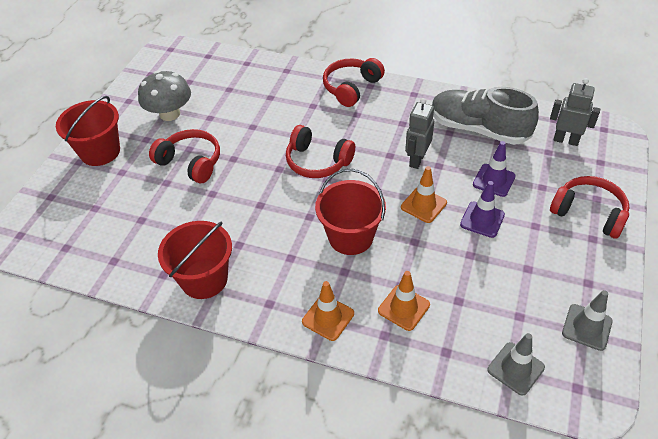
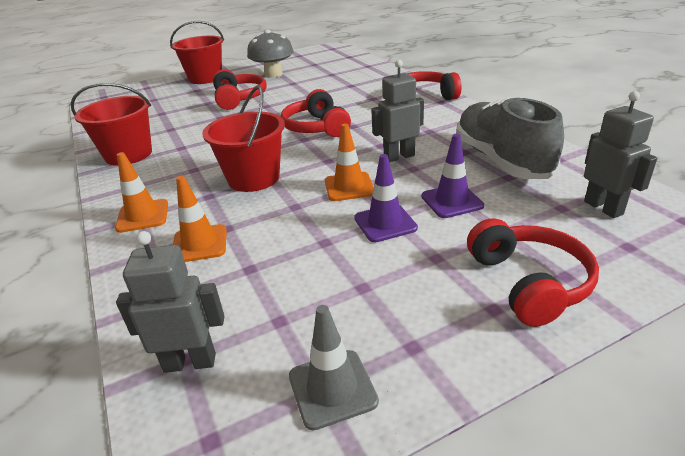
camera: 45 degrees right, 15 degrees down
(515, 368) = (190, 362): grey traffic cone -> grey robot

